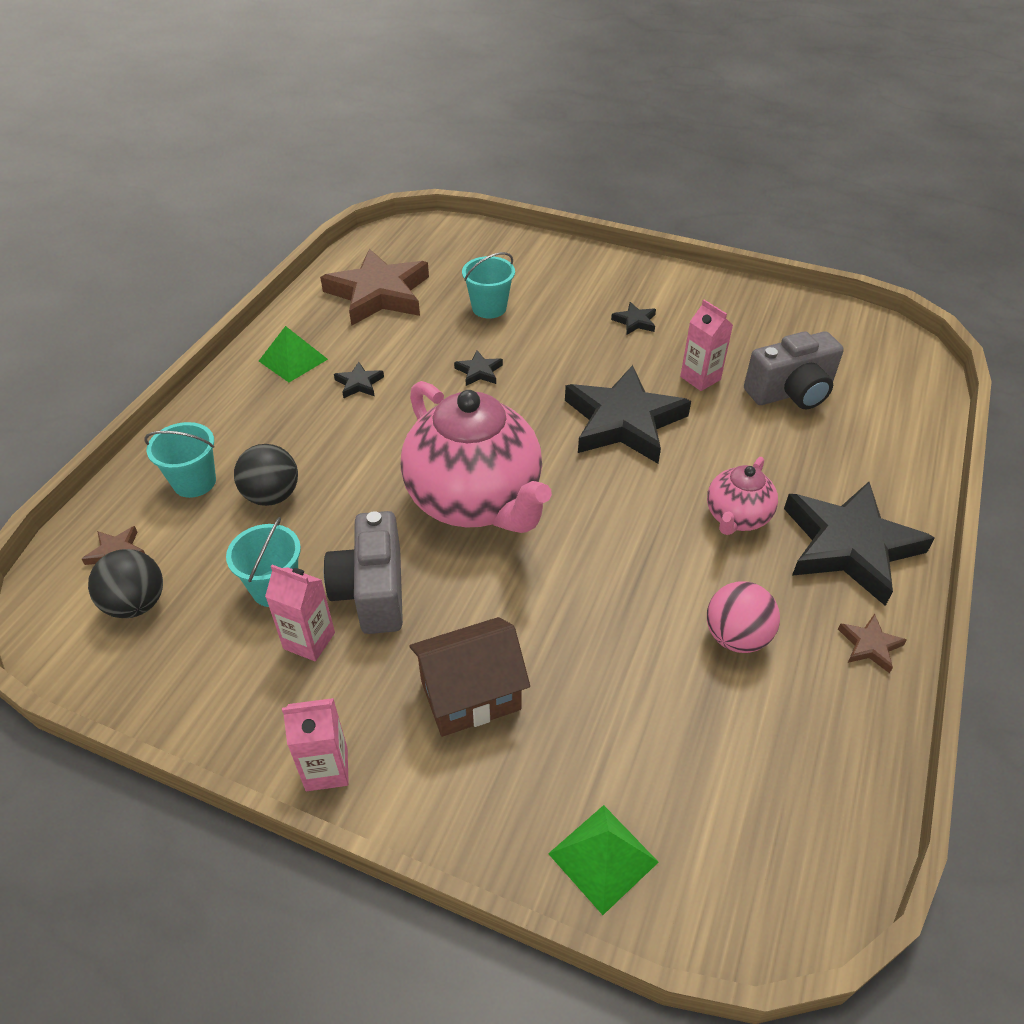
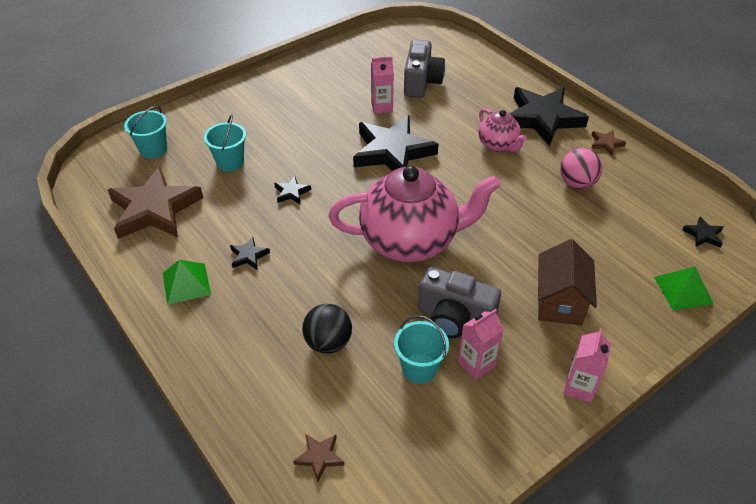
camera: 60 degrees left, 0 degrees up
(136, 604) = (382, 456): black ball -> none
(194, 482) = (278, 385): turquoise bucket -> turquoise bucket (153, 149)
(635, 321) = (308, 108): black star -> black star (703, 235)

